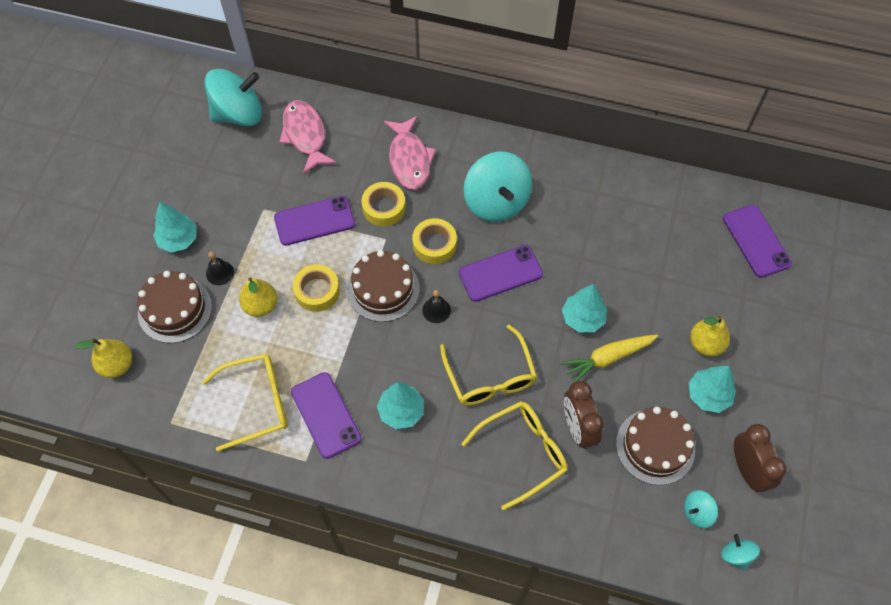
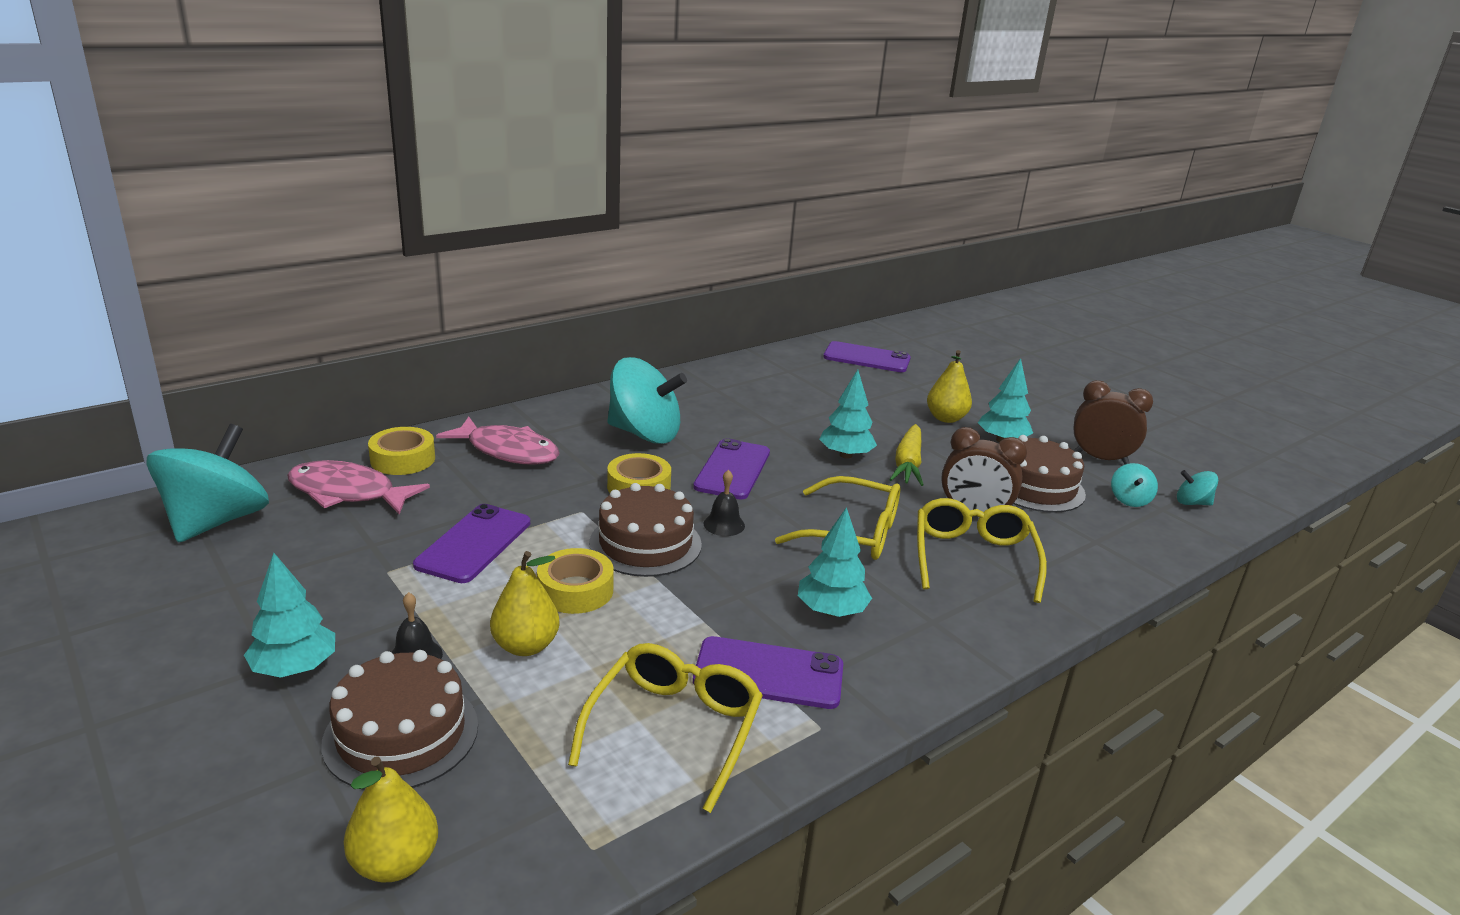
camera: 55 degrees left, 35 degrees down
(384, 208) = (540, 493): yellow tape -> yellow tape (403, 459)

